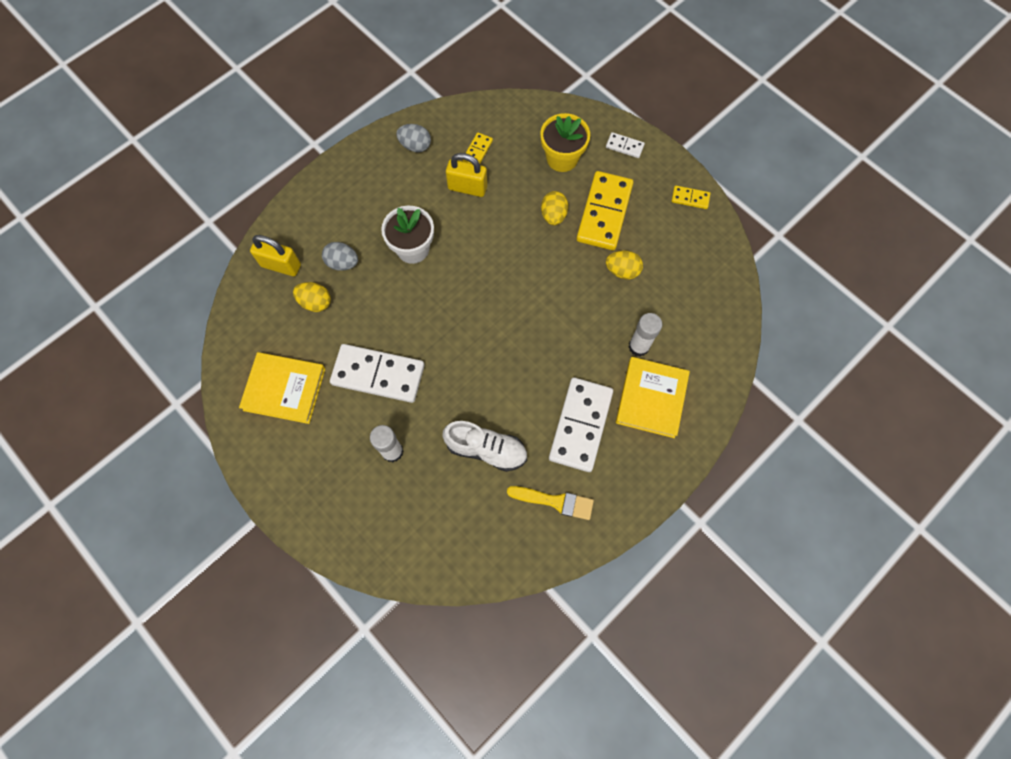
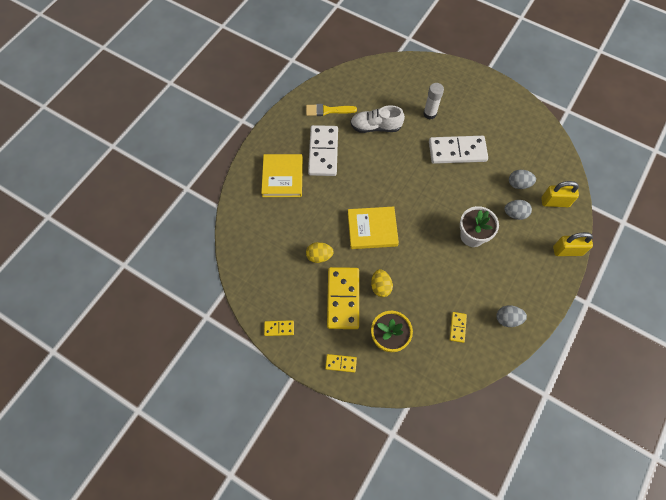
camera: 165 degrees right, 5 degrees down
(284, 389) = (509, 130): yellow book -> yellow book (372, 229)
(315, 302) = (518, 184): yellow egg -> grey egg
(467, 187) = (453, 293): yellow padlock -> yellow padlock (567, 251)
(624, 146) = (341, 363): white domino -> yellow domino
(638, 346) = (297, 207): white glue stick -> none

